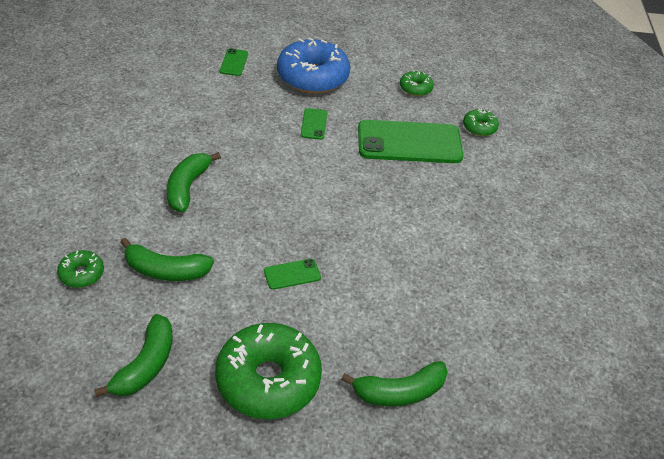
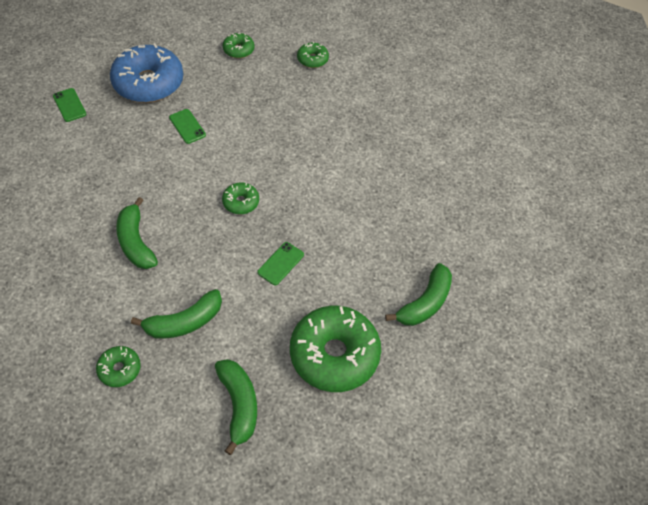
camera: 35 degrees left, 10 degrees up
(304, 206) = (241, 202): none -> green donut
(409, 142) = (273, 101): green phone -> none

